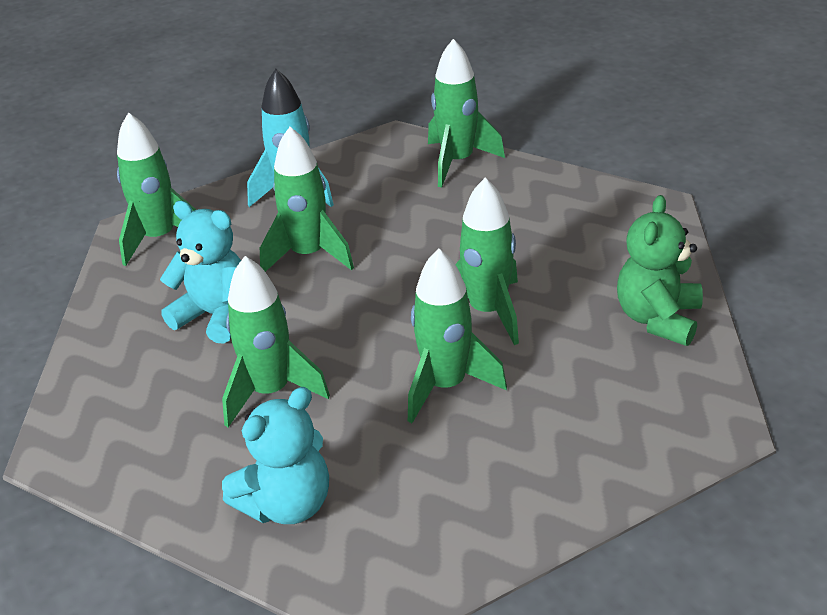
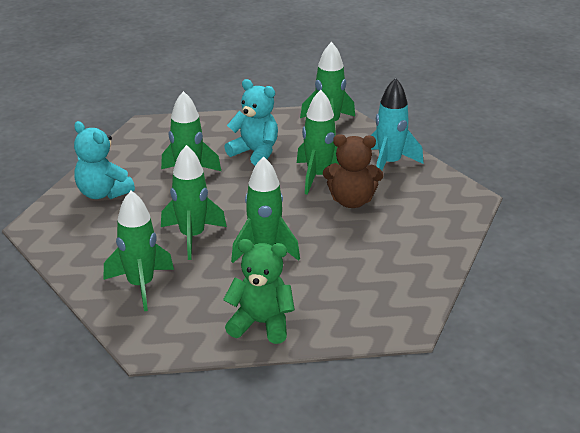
camera: 80 degrees right, 5 degrees down
(215, 315) = (255, 152): turquoise teddy bear -> turquoise teddy bear turned 75 degrees counterclockwise
(381, 229) = (351, 201): none -> brown teddy bear
(457, 162) = (446, 227): green rocket -> green rocket (140, 285)

